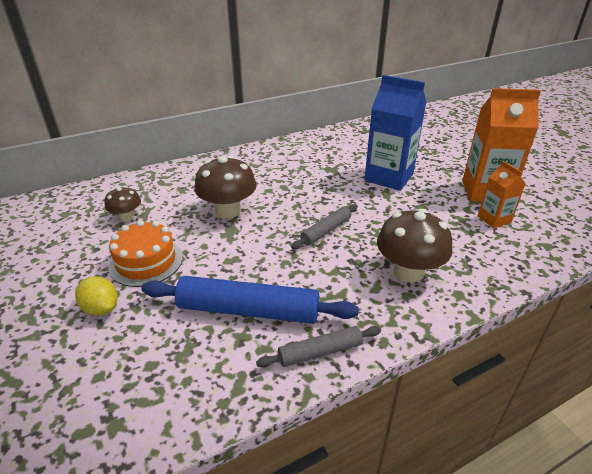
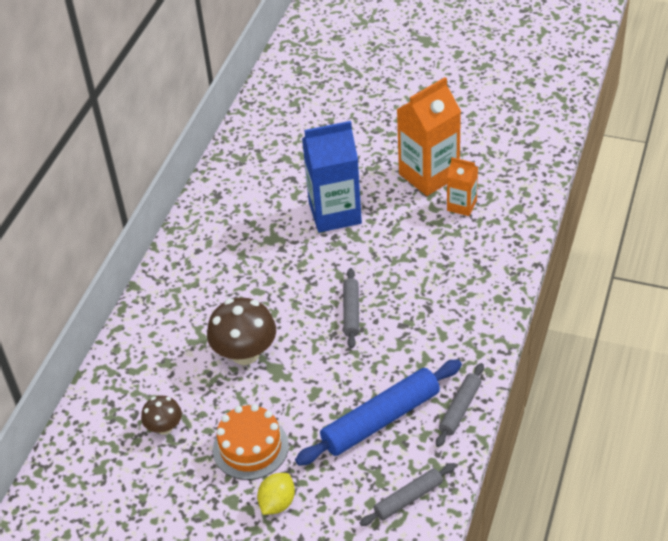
camera: 40 degrees left, 10 degrees up
(101, 308) = (277, 503): yellow lemon -> yellow lemon turned 60 degrees counterclockwise
(179, 389) = (408, 499): none -> grey rolling pin
(408, 272) = (450, 304): brown mushroom -> none

